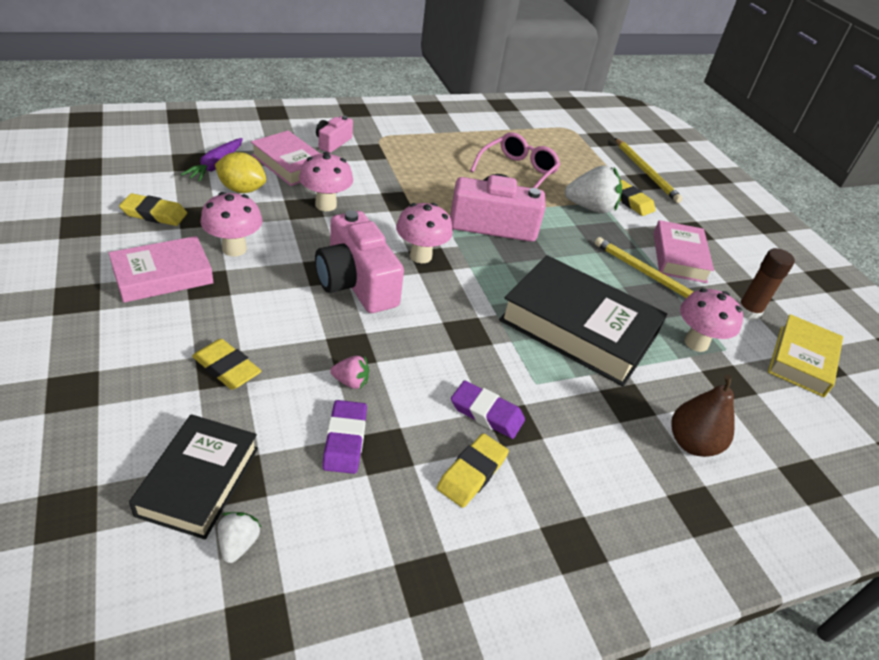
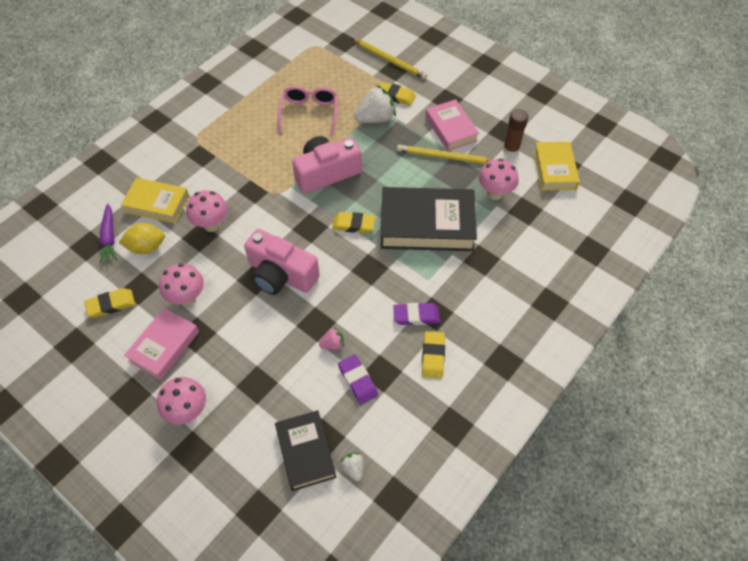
camera: 25 degrees left, 15 degrees up
(226, 368) = (260, 381): yellow eraser -> yellow eraser (353, 225)
(289, 164) = (157, 204): pink book -> yellow book
(333, 142) = (168, 164): pink camera -> none
(420, 256) = (302, 229): pink mushroom -> pink mushroom (188, 411)
(692, 443) = (526, 265): brown pear -> none

